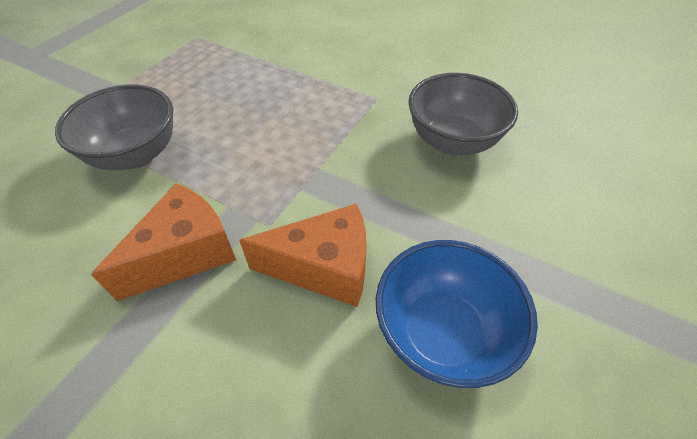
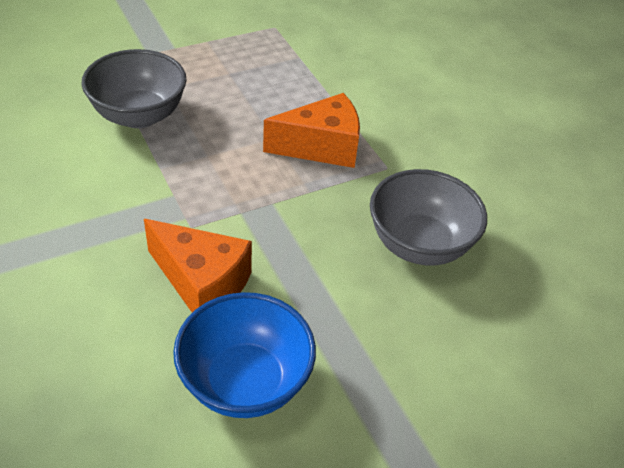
camera: 30 degrees right, 5 degrees down
(185, 254) = (113, 214): orange cheese -> orange cheese (321, 147)

